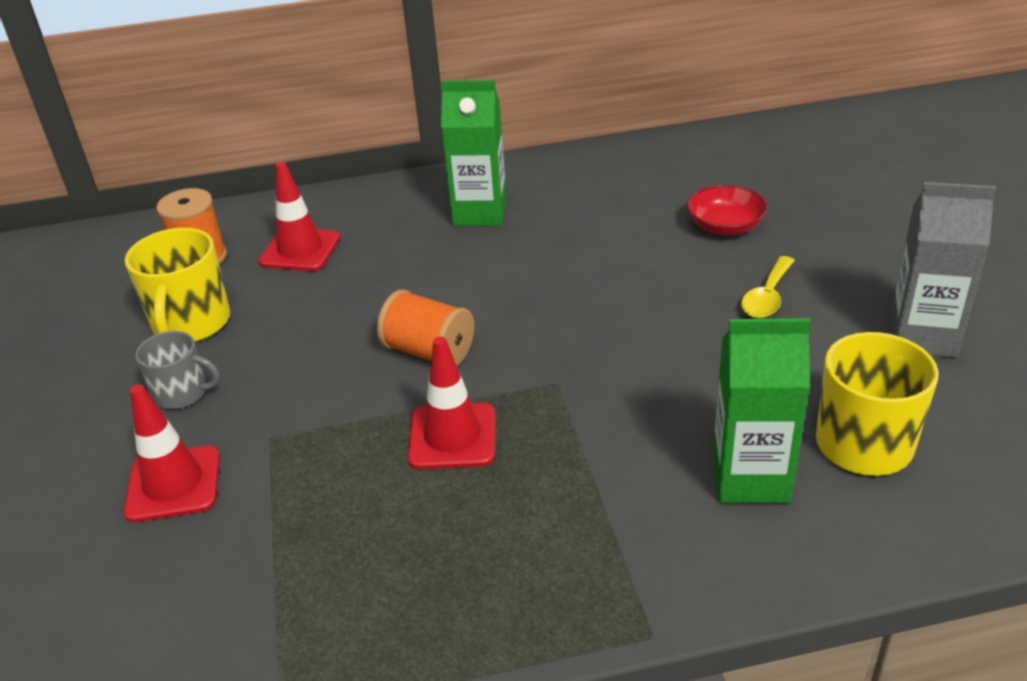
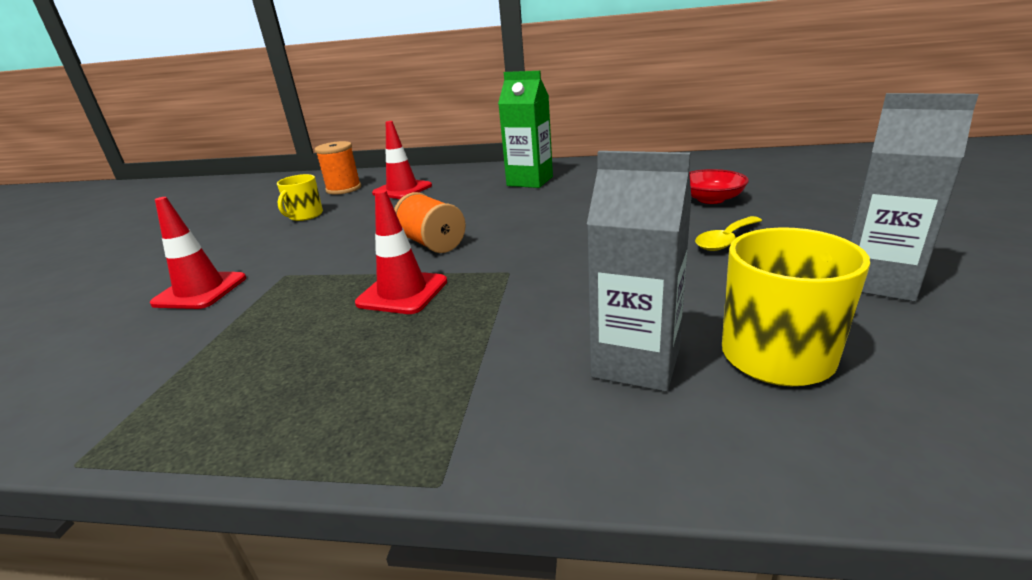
camera: 20 degrees right, 10 degrees down
(182, 393) = (262, 246): grey mug -> none
(191, 324) = (305, 215): yellow mug -> yellow mug, size x0.62
(750, 477) = (636, 362): green carton -> grey carton

